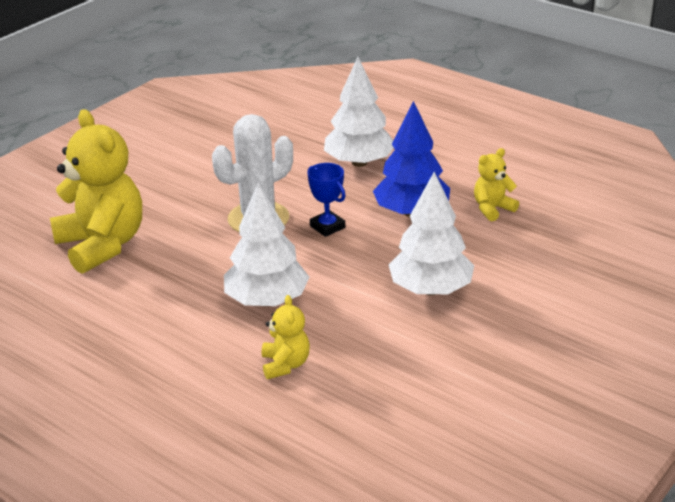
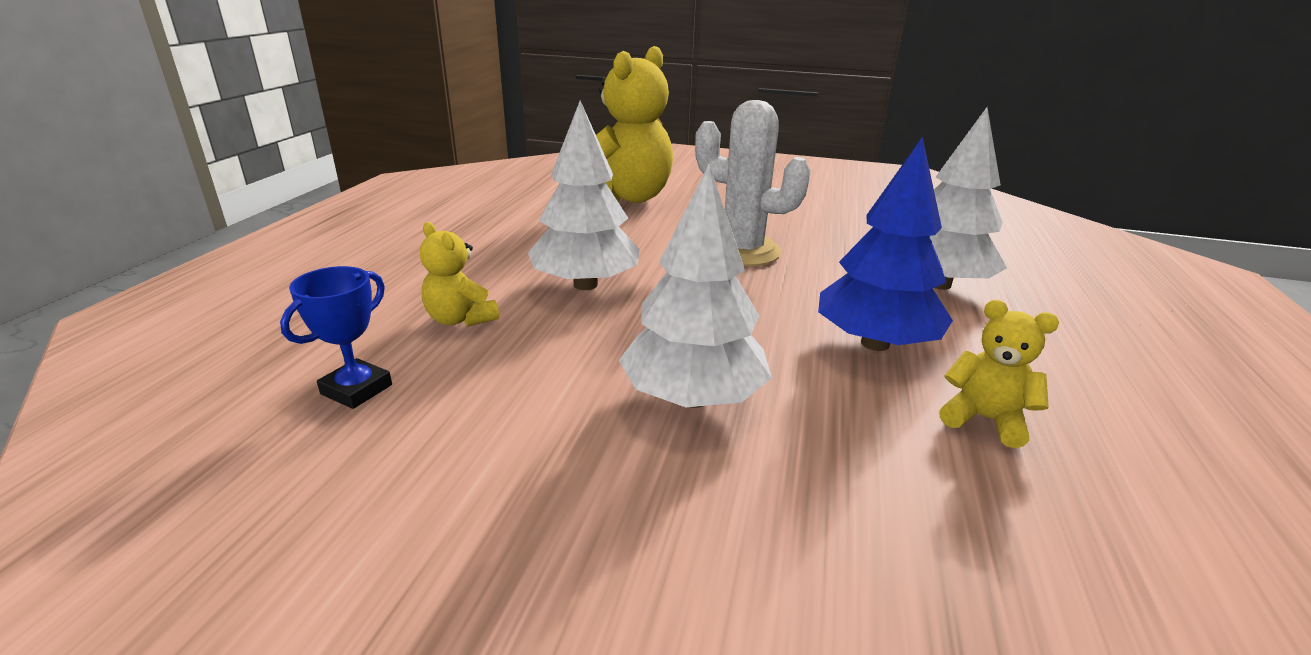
camera: 65 degrees right, 5 degrees down
(285, 365) = (460, 319): yellow teddy bear -> yellow teddy bear turned 75 degrees clockwise
(327, 227) = (769, 291): blue trophy -> blue trophy (357, 389)

